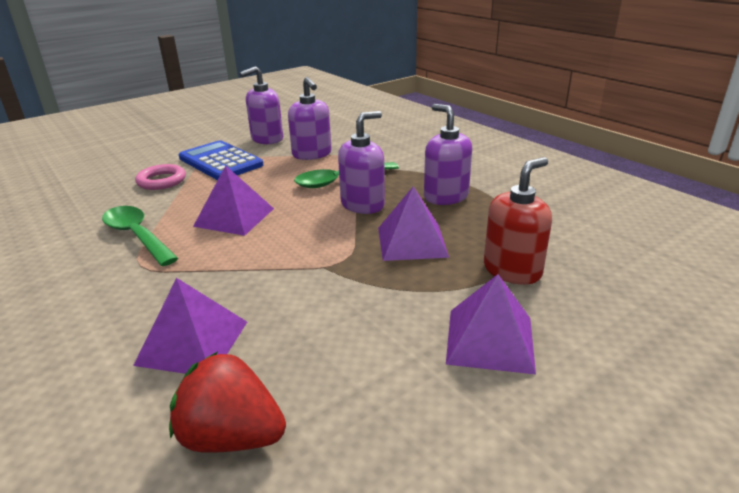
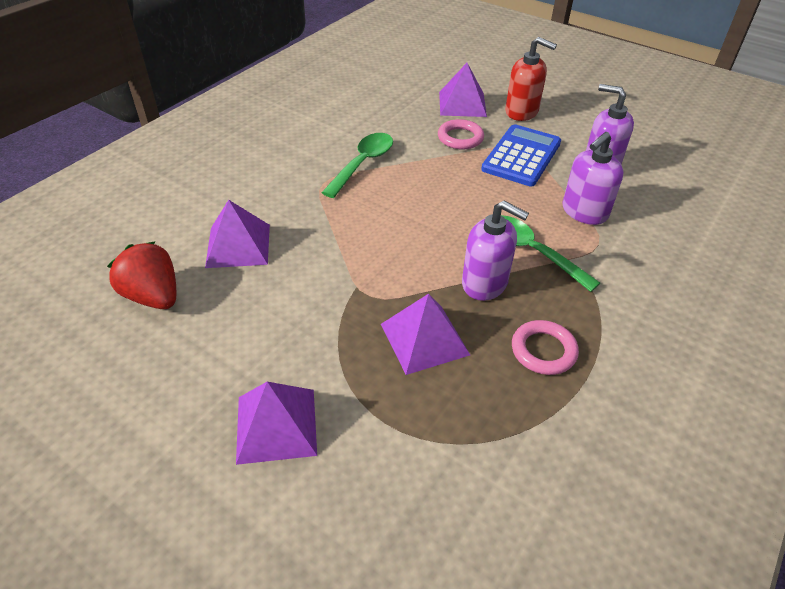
camera: 70 degrees right, 15 degrees up
(232, 436) = (153, 296): red strawberry -> red strawberry turned 45 degrees counterclockwise
(234, 217) = (416, 204): purple pyramid -> purple pyramid (462, 104)
(445, 196) = (543, 350): purple soap dispenser -> pink ring
(512, 270) = (399, 434): red soap dispenser -> red soap dispenser (522, 112)

